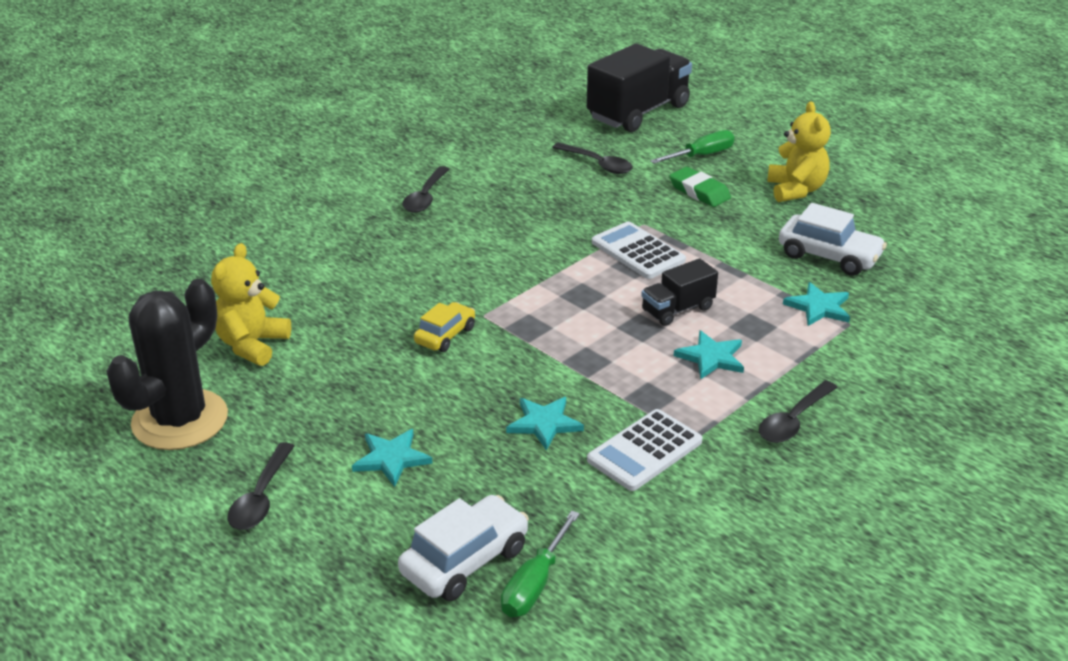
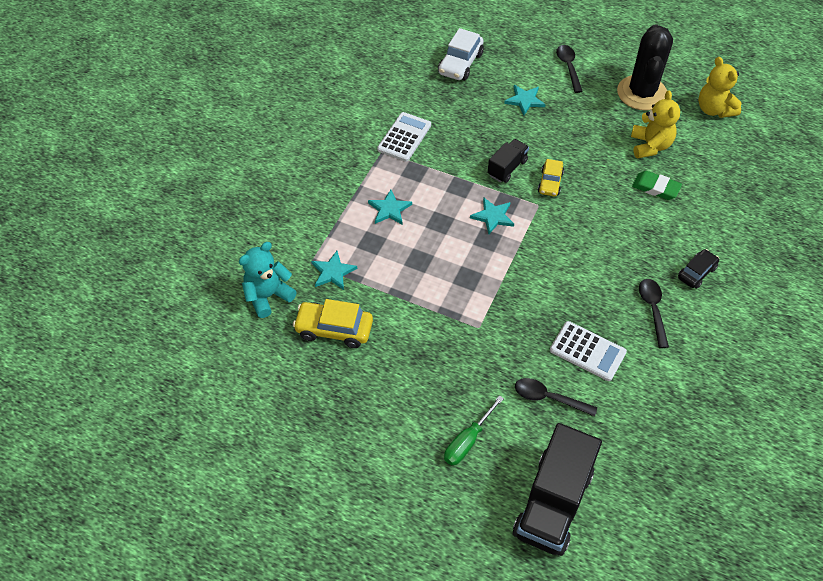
camera: 160 degrees right, 20 degrees up
(341, 213) = (696, 273): none -> black car
(535, 584) = (426, 62): green screwdriver -> none
(544, 423) = (462, 139): turquoise star -> turquoise star (493, 216)
(638, 251) = (470, 293): white calculator -> white calculator (587, 351)
(677, 309) = (422, 243): black truck -> black truck (507, 168)
(699, 191) = (451, 383): green eraser -> green eraser (655, 188)
(793, 421) = (332, 176): black spoon -> none
(796, 190) = (374, 411): yellow teddy bear -> yellow teddy bear (714, 109)
(829, 256) = (334, 329): white car -> yellow car
(916, 302) = (268, 296): none -> turquoise teddy bear

